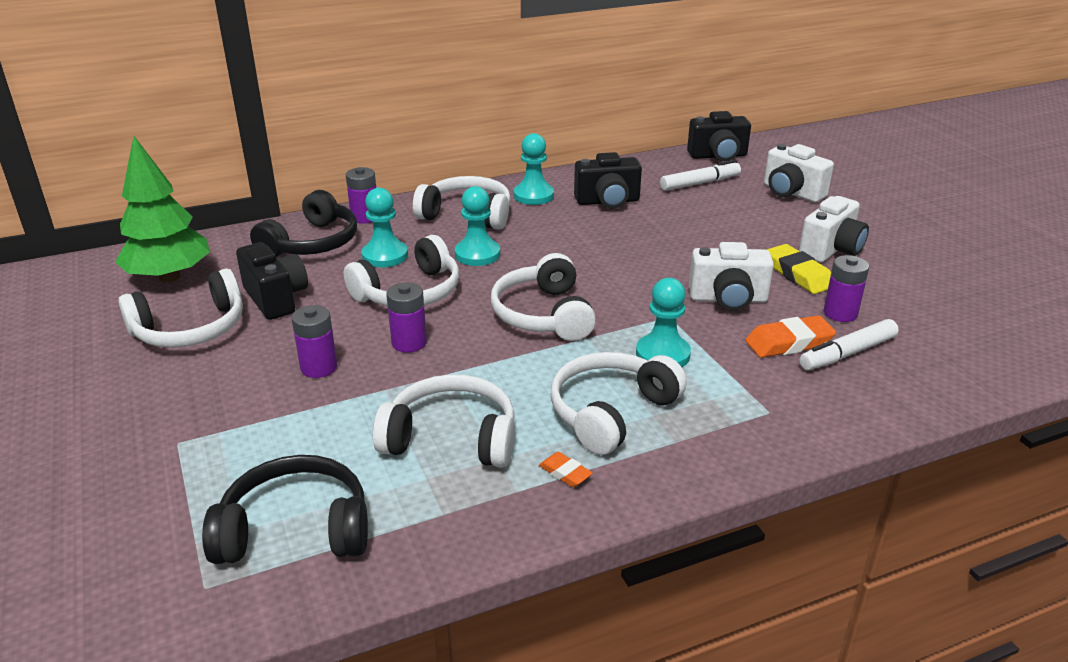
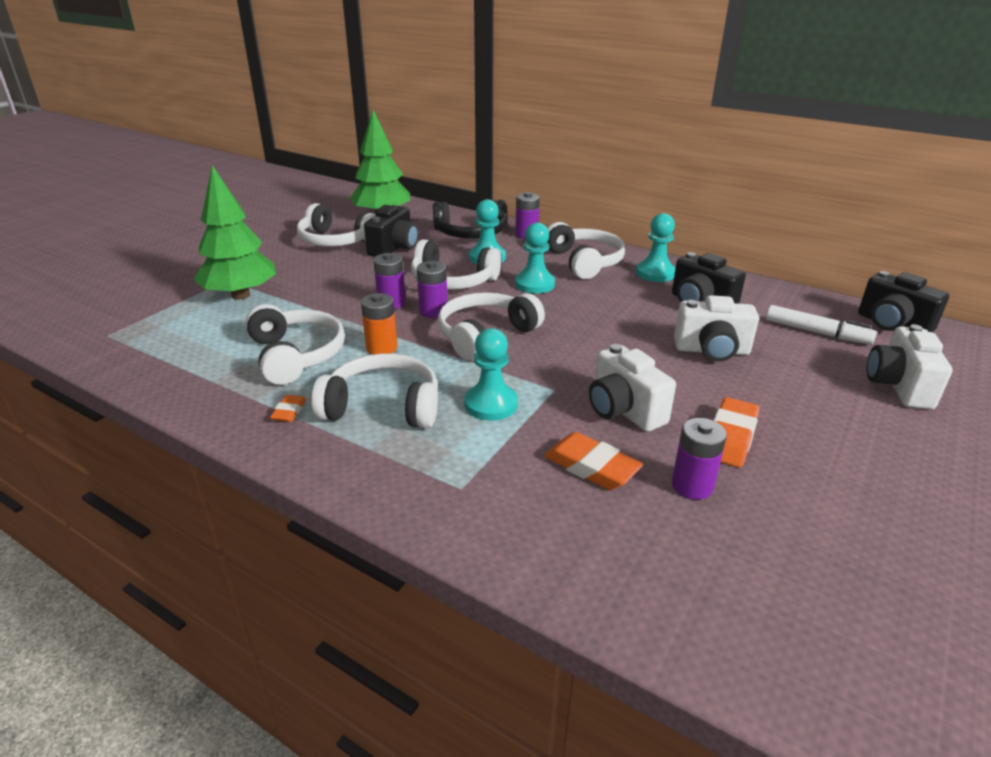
camera: 55 degrees right, 0 degrees up
(243, 441) = (241, 295): none -> green tree
(295, 530) = (169, 340): black headphones -> none
(319, 367) = (334, 287): purple battery -> purple battery (433, 311)
(499, 379) = (381, 348): none -> orange battery
(798, 274) = (730, 437): yellow eraser -> orange eraser
(831, 250) = (817, 445): white camera -> white camera (712, 351)
(848, 353) = (619, 511): white marker -> none

